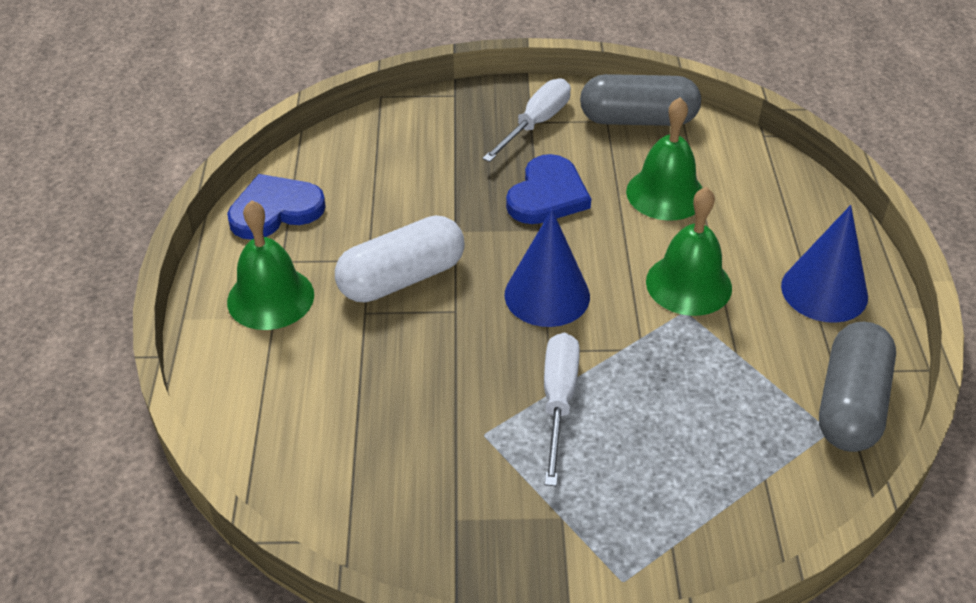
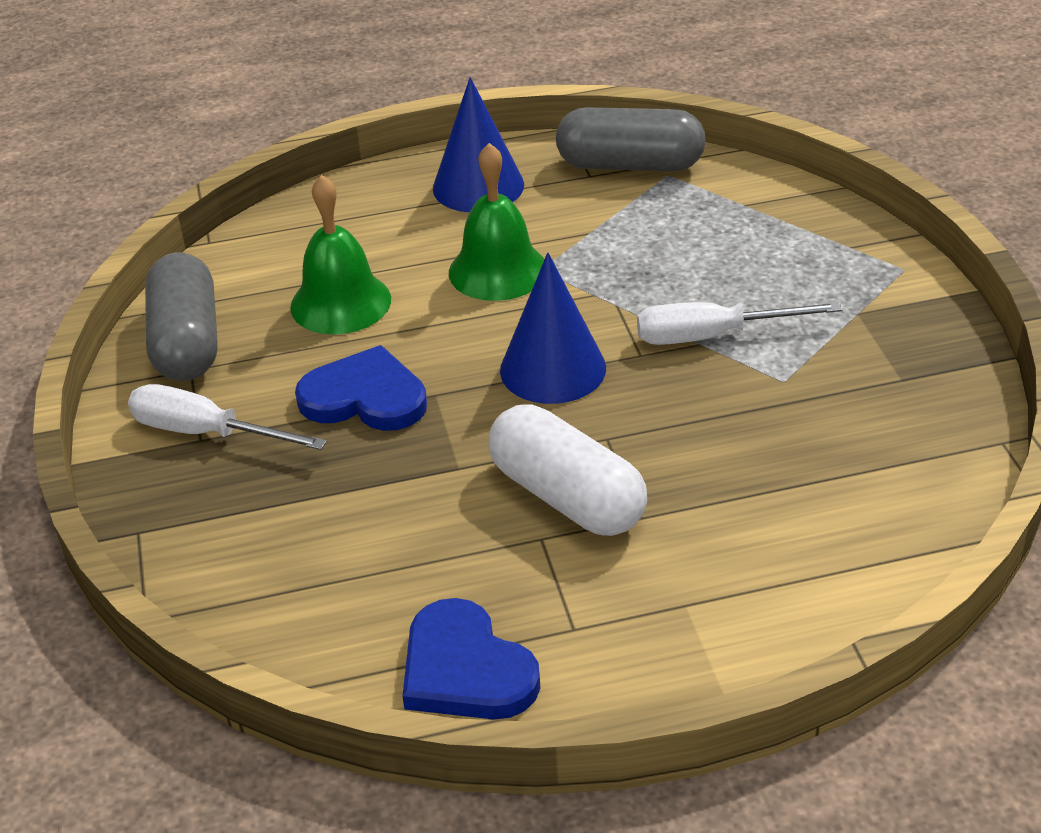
camera: 100 degrees left, 5 degrees down
(270, 298) = (651, 617): green bell -> none

